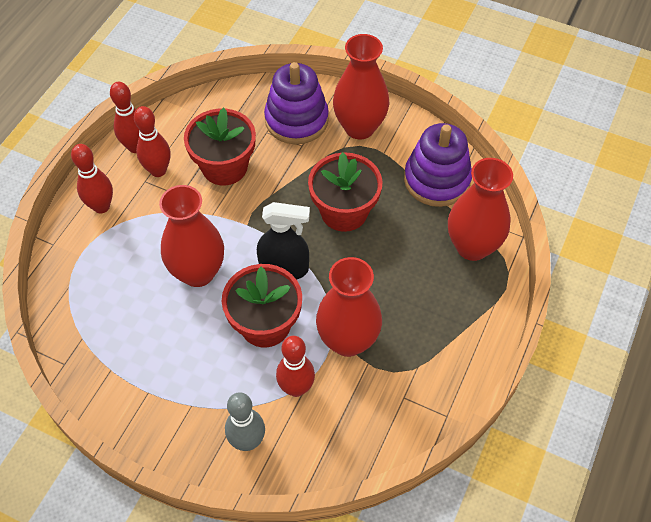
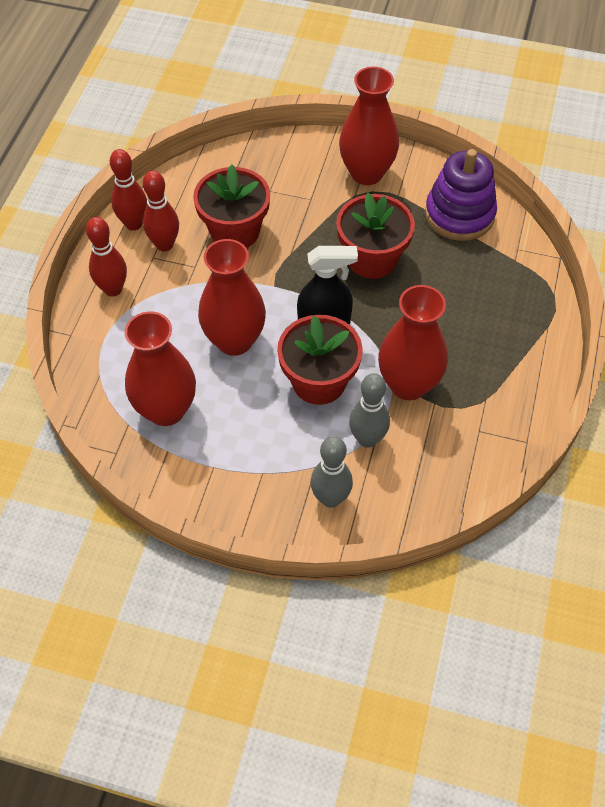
camera: 10 degrees left, 0 degrees up
(296, 120) = (298, 174): purple stacking toy -> none
(296, 388) = (367, 439): red bowling pin -> grey bowling pin
(472, 246) = (512, 274): red vase -> red vase (166, 410)

